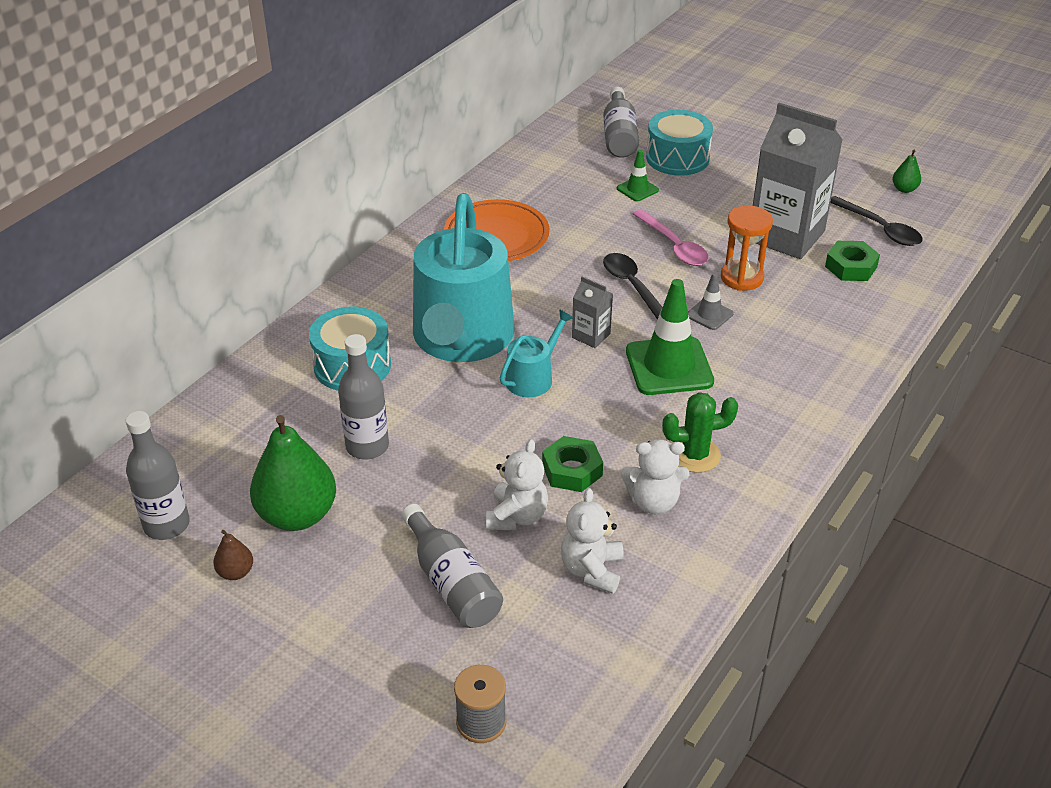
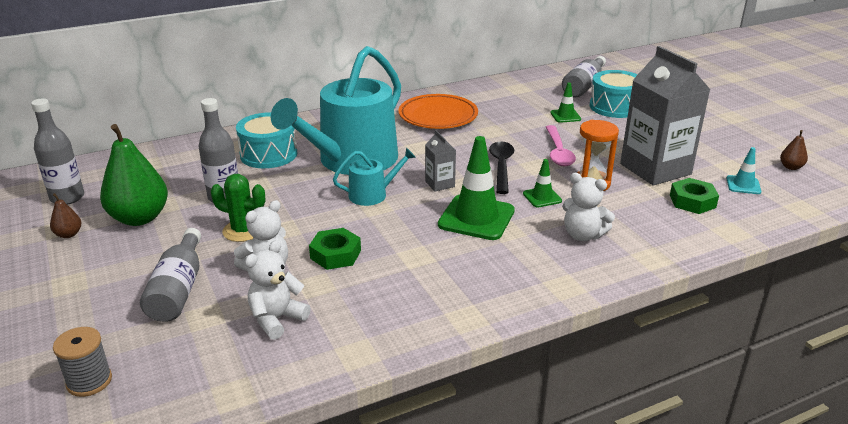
camera: 30 degrees right, 10 degrees down
(653, 502) = (370, 294): white teddy bear -> white teddy bear (583, 235)
(695, 455) = (435, 277): green cactus -> green cactus (243, 231)
(709, 314) = (542, 197): grey traffic cone -> green traffic cone
(879, 228) = (743, 185): black spoon -> turquoise traffic cone
(904, 189) = (791, 167): green pear -> brown pear

